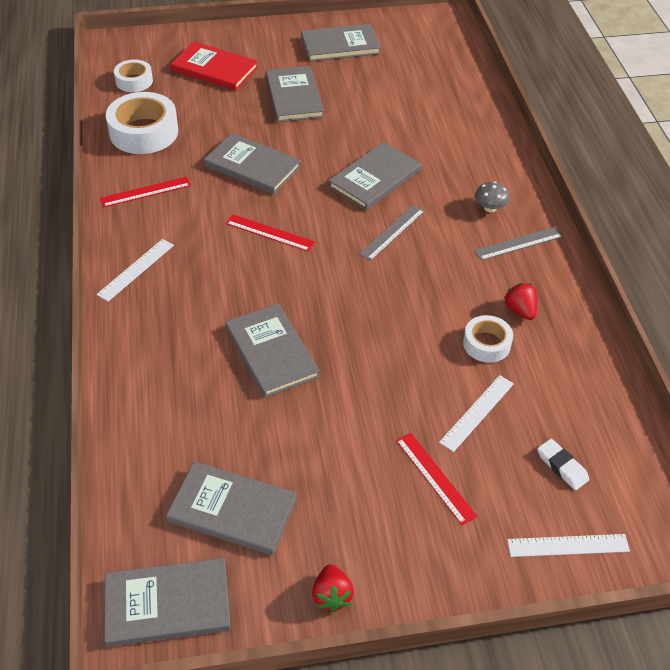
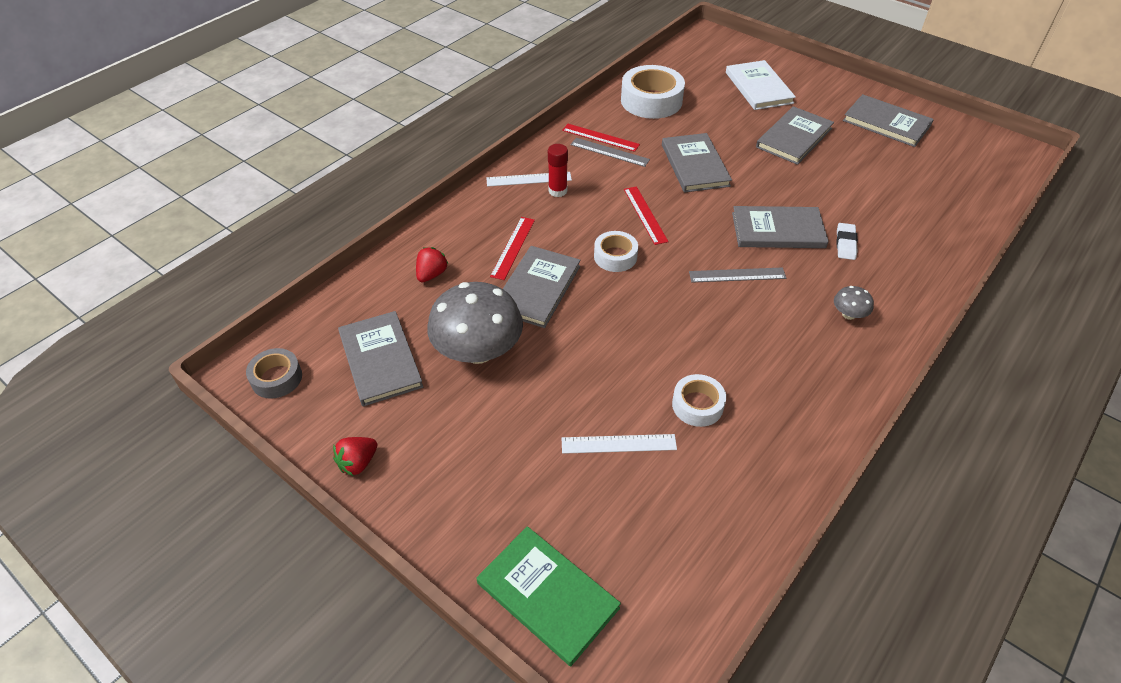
camera: 50 degrees right, 0 degrees up
(134, 81) = (690, 66): white tape -> white tape (615, 256)
(167, 604) = (276, 378): grey book -> grey tape
(175, 262) = (557, 191): none -> red glue stick
(214, 69) = (758, 88): red book -> white book
(296, 435) = (478, 350): none -> grey mushroom
(435, 477) = (525, 457): red ruler -> red ruler (513, 247)
(518, 243) = (836, 357): grey ruler -> grey ruler (609, 152)
(520, 310) = (762, 405): red strawberry -> red strawberry (431, 274)
(562, 466) = (627, 539): white eraser -> white eraser (845, 244)
(568, 546) = (547, 595): white ruler -> green book

